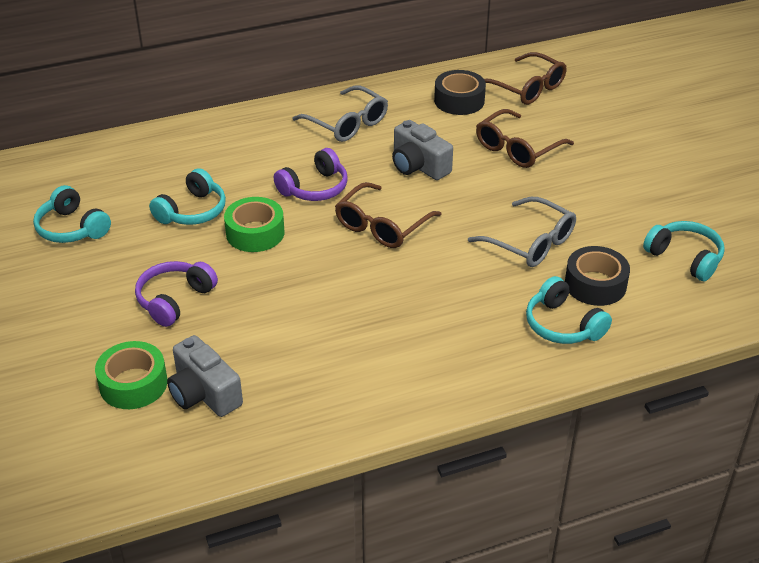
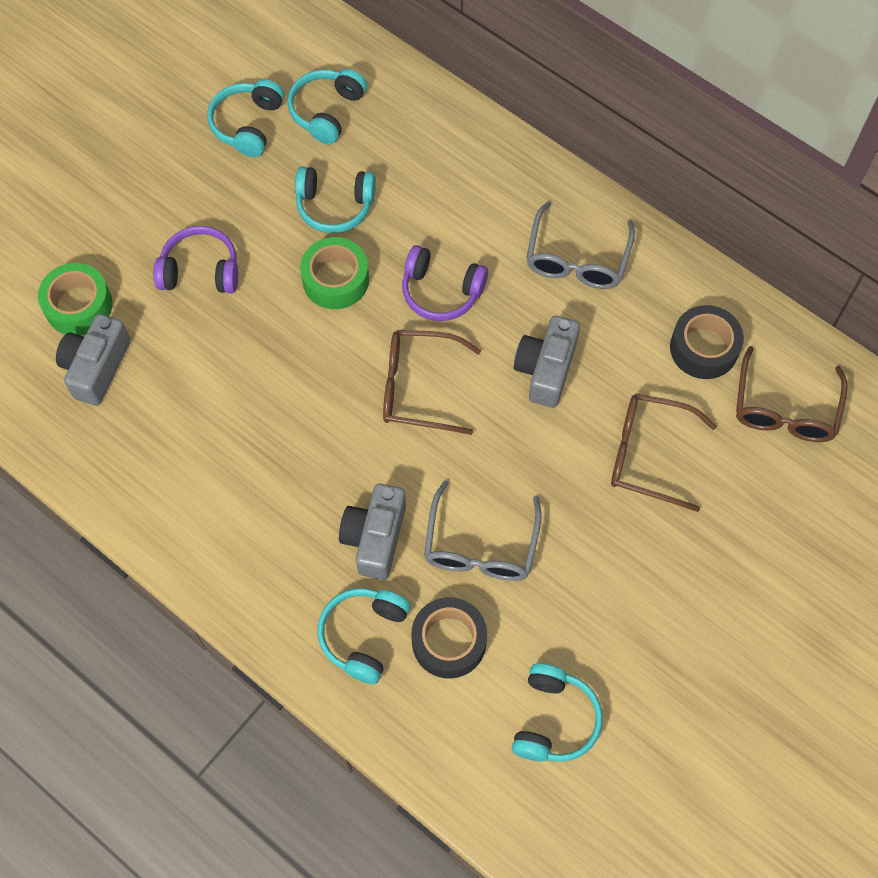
camera: 60 degrees right, 25 degrees up
(107, 186) = (326, 111): none -> turquoise headphones
(487, 290) = (375, 538): none -> grey camera

